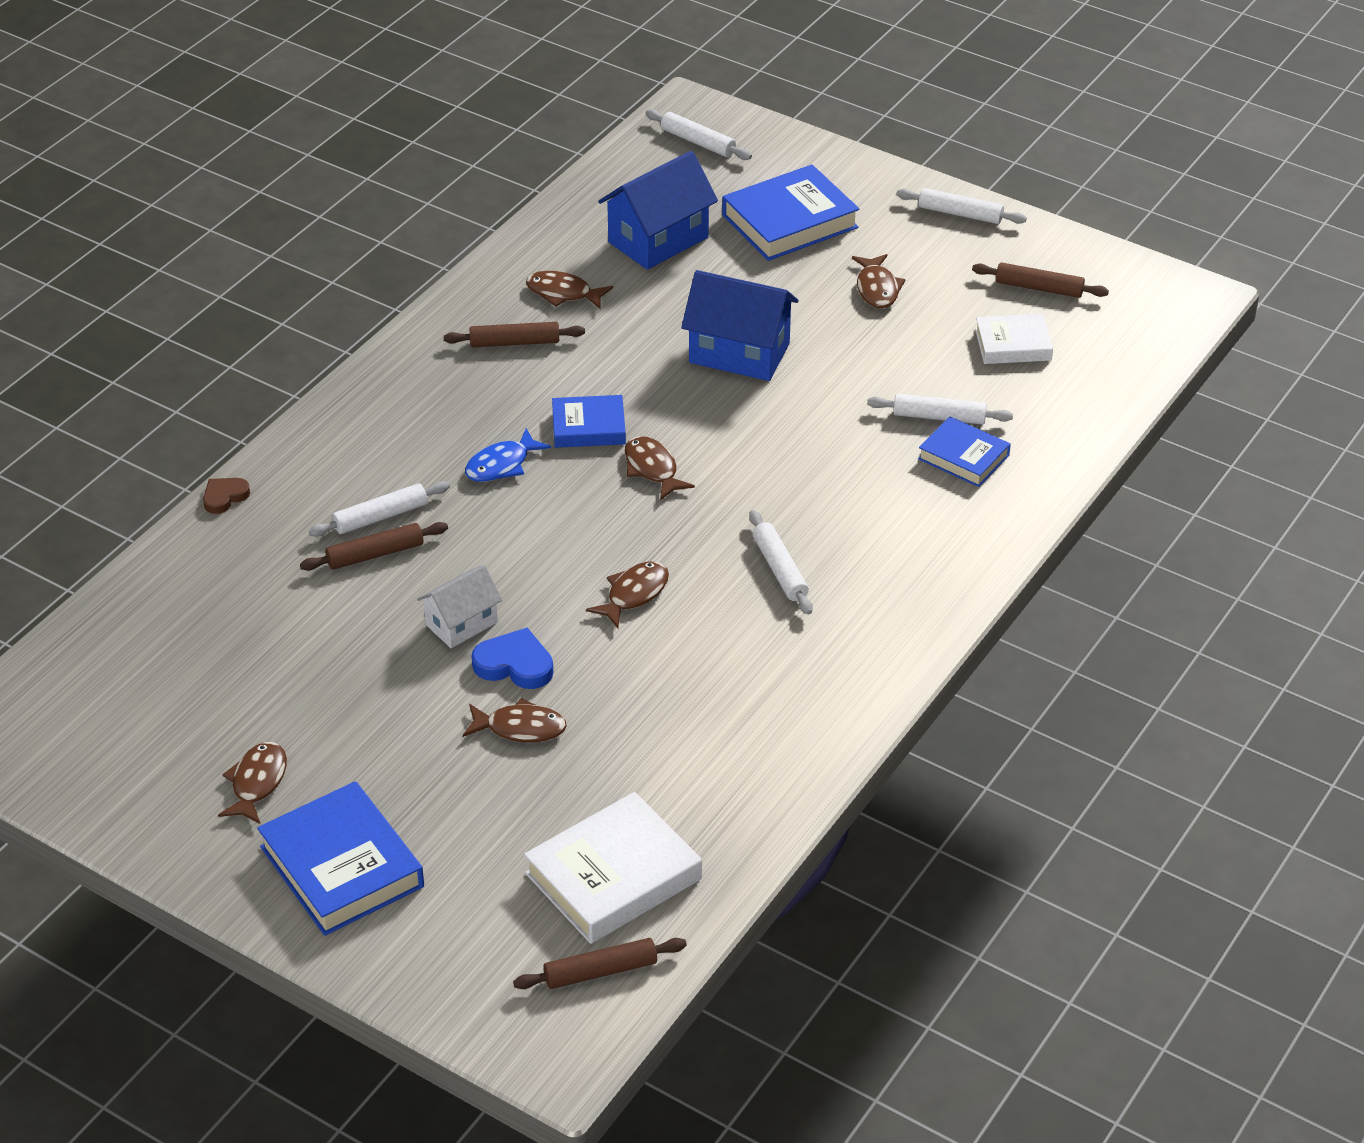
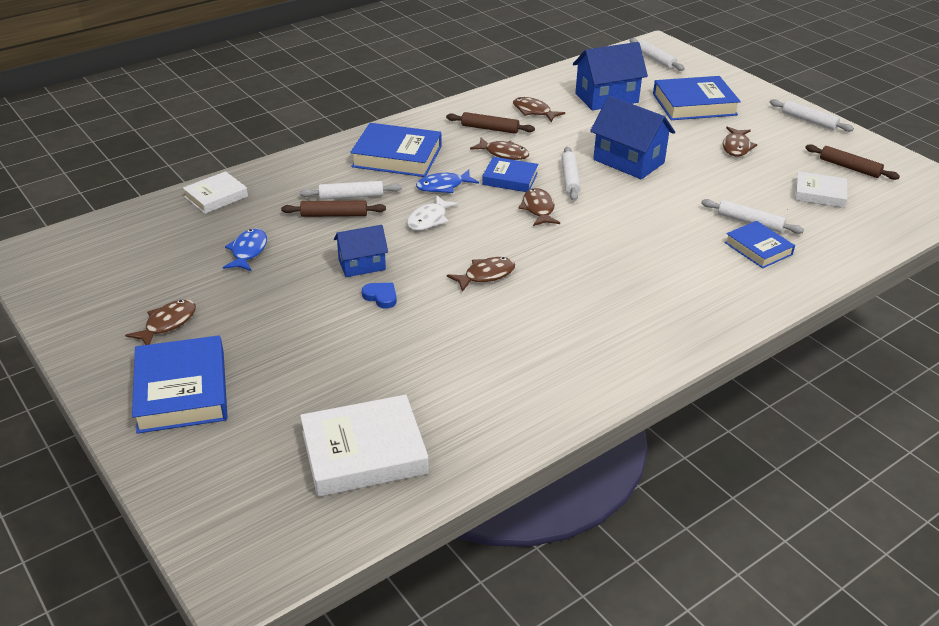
camera: 20 degrees right, 5 degrees down
(184, 569) = (216, 196): none -> white book
(224, 497) = (267, 166): brown heart -> none
(292, 645) = (248, 251): none -> blue fish
(406, 429) = (397, 156): none -> blue book
(461, 624) = (362, 265): white house -> blue house
(512, 526) = (429, 219): none -> white fish
(514, 664) = (381, 297): blue heart -> blue heart, size x0.65
(520, 728) = (360, 336): brown fish -> brown fish (503, 154)
(600, 971) = (312, 520): brown rolling pin -> none
(780, 569) = (595, 284): white rolling pin -> white rolling pin (570, 179)

